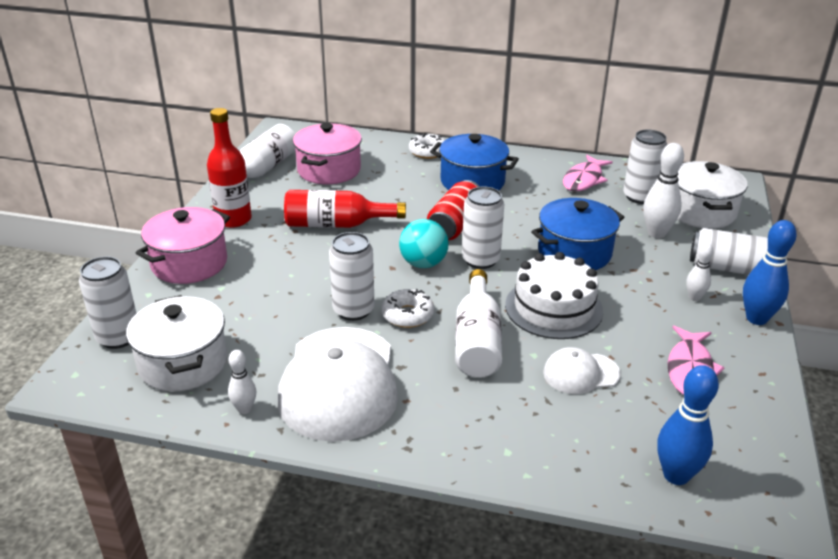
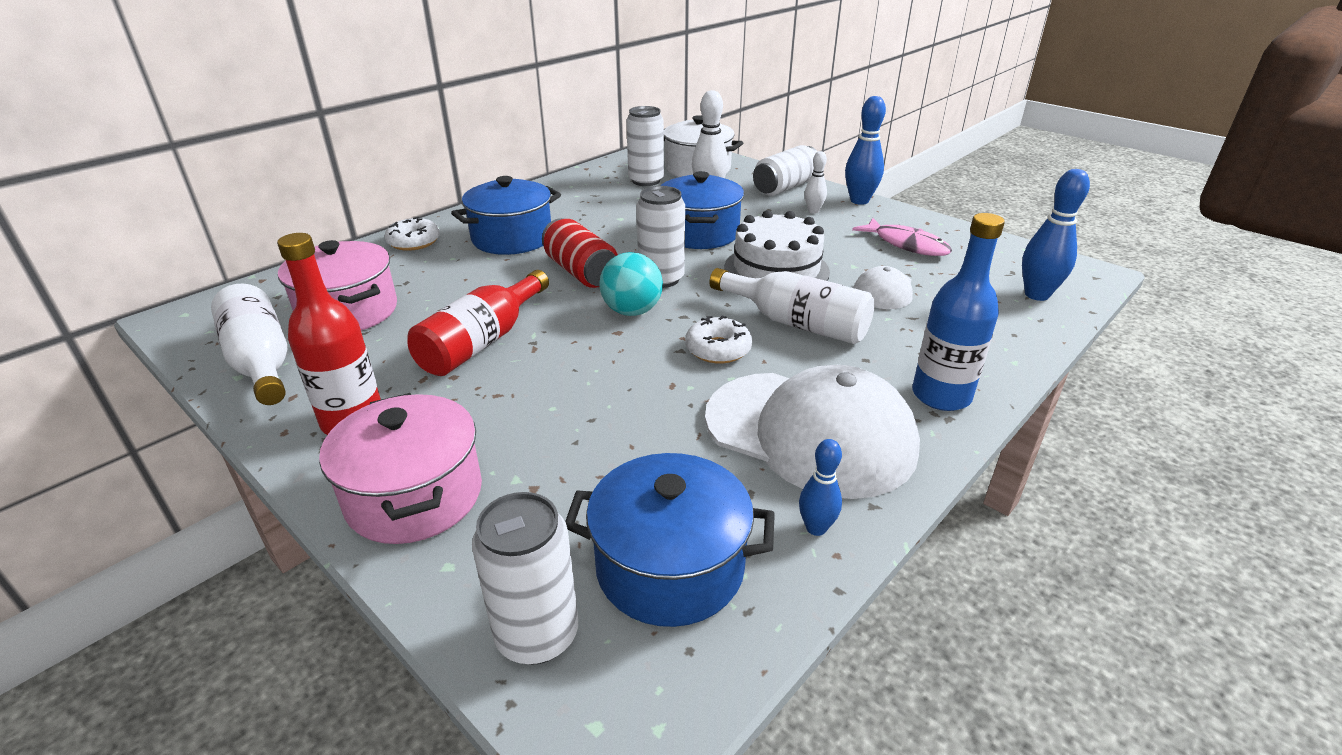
camera: 60 degrees left, 0 degrees up
(183, 363) = (670, 567): white pot -> blue pot
(244, 409) = (816, 528): white bowling pin -> blue bowling pin
(353, 310) = (676, 382): white can -> none
(435, 438) = (941, 395): none -> blue bottle
(584, 180) = (587, 191): pink fish -> none

